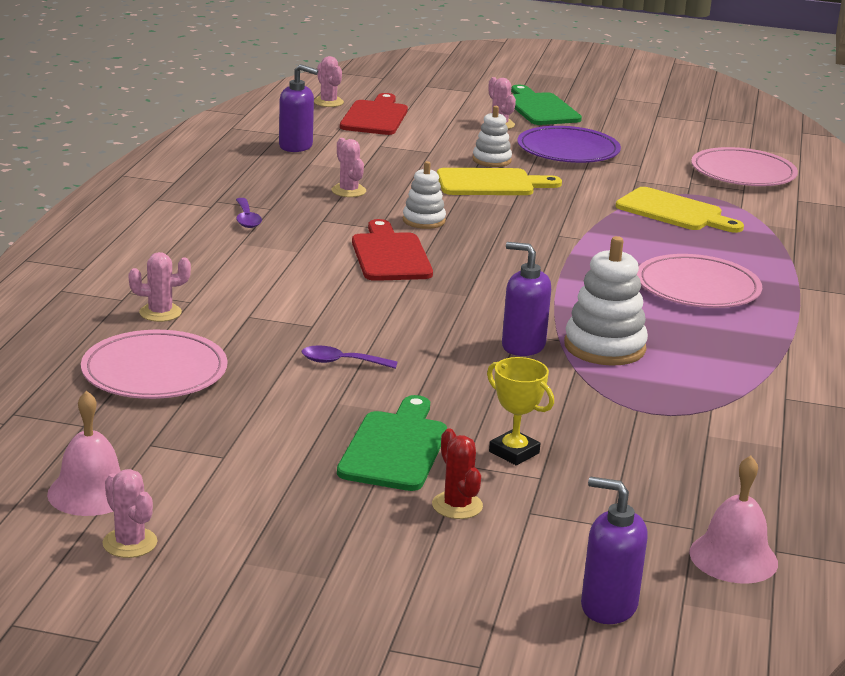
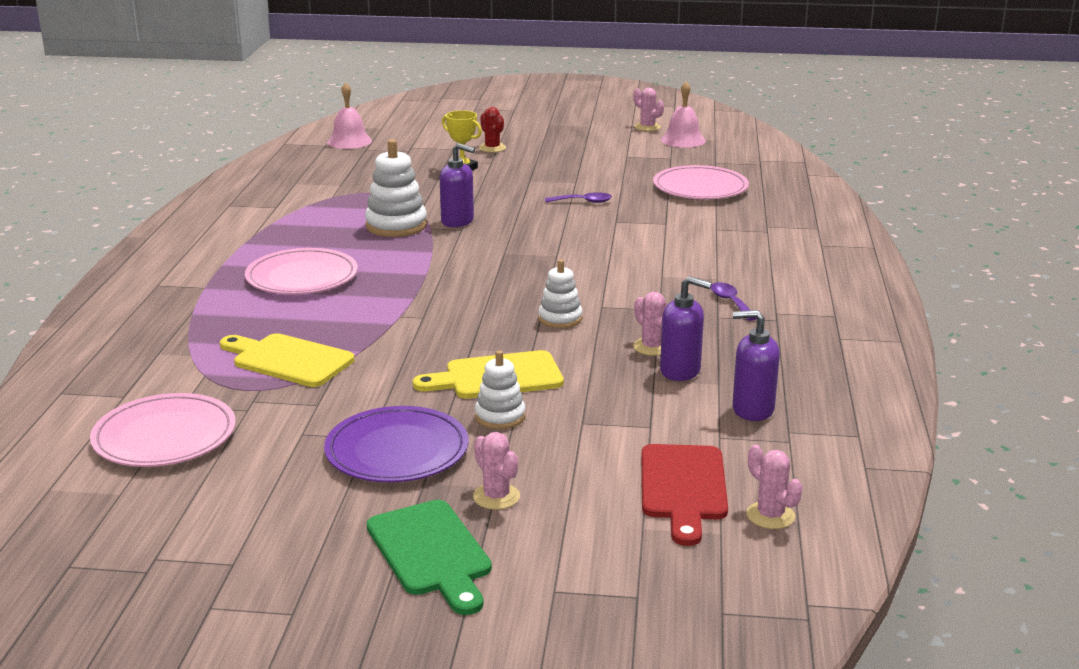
camera: 175 degrees right, 0 degrees up
(160, 313) = (730, 219): pink cactus -> none
(390, 255) = (579, 280): red cutting board -> none
(395, 448) = (532, 166): green cutting board -> none
(608, 606) = (417, 125): purple soap dispenser -> purple soap dispenser (680, 371)

